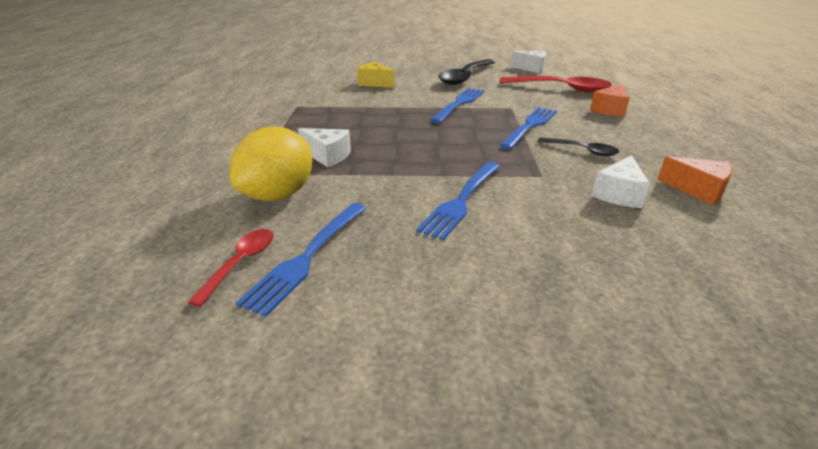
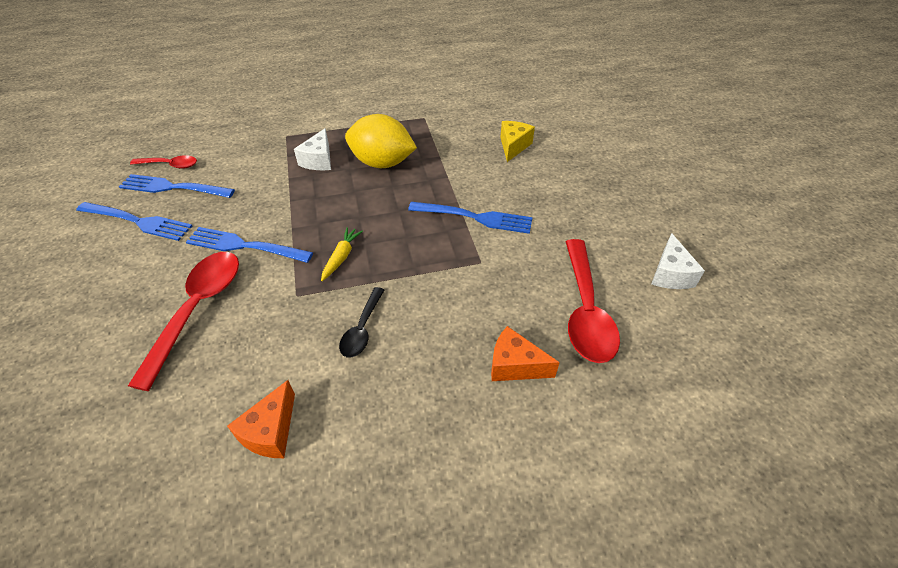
camera: 75 degrees right, 15 degrees up
(278, 194) = (252, 155): yellow lemon -> yellow lemon (382, 163)
(465, 77) = (580, 210): black spoon -> none
(493, 153) = (341, 257): none -> yellow carrot
(530, 126) = (424, 281): blue fork -> blue fork (137, 221)
(561, 228) = (197, 310): none -> red spoon
(619, 194) = (259, 355): white cheese -> none

